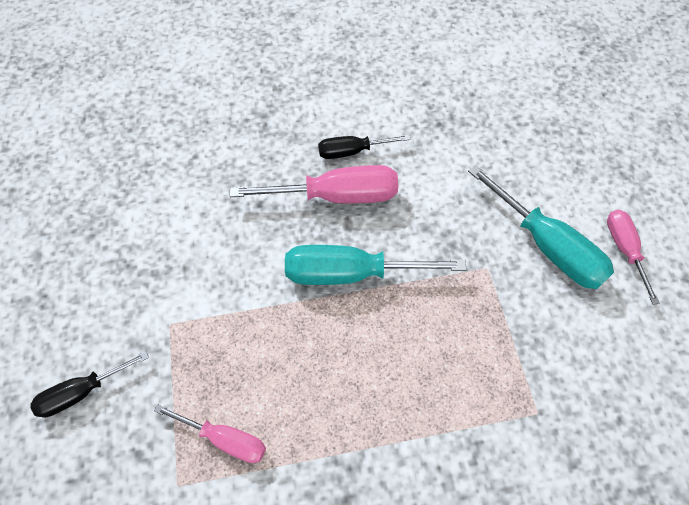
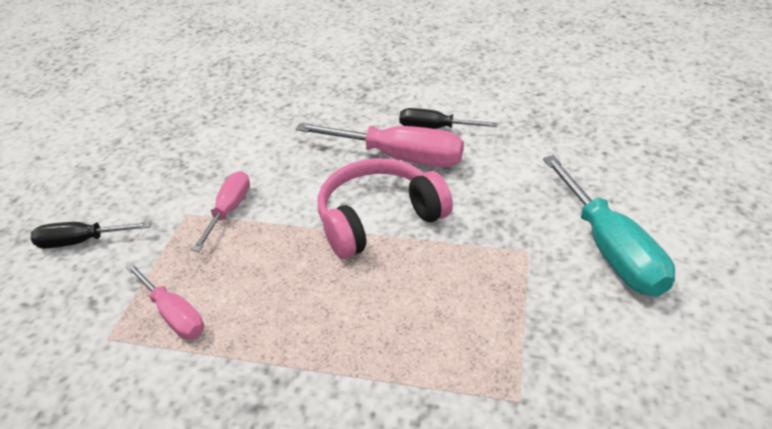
camera: 25 degrees right, 20 degrees down
(352, 273) = (379, 219): turquoise screwdriver -> pink headphones
(624, 250) = (709, 276): pink screwdriver -> pink screwdriver (229, 211)

